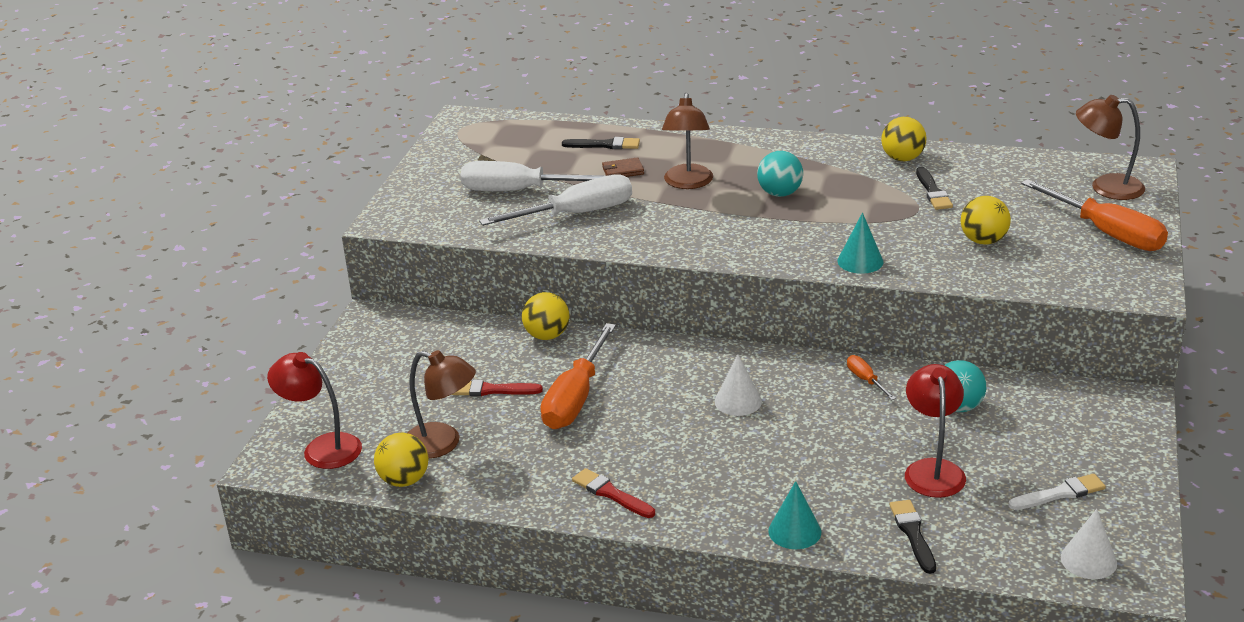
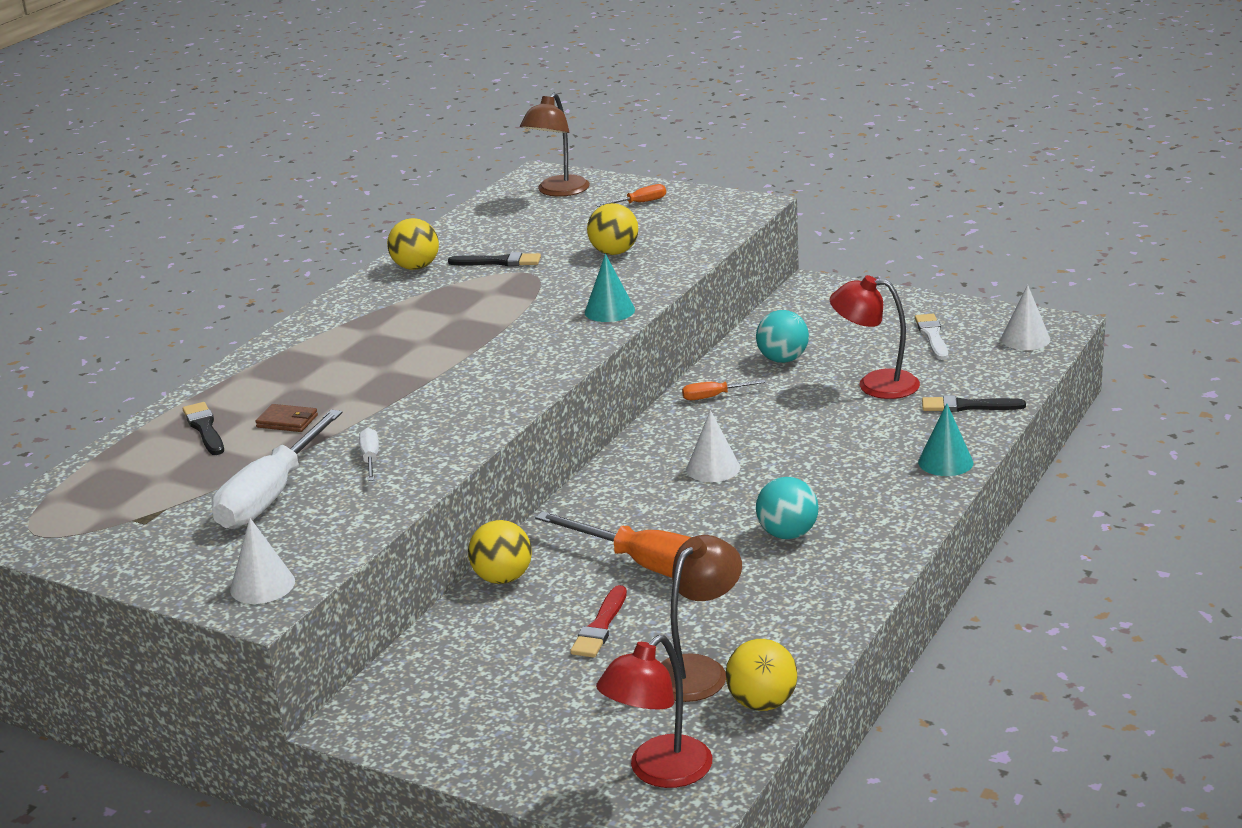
camera: 75 degrees left, 5 degrees down
(407, 216) = (262, 585): none -> white cone
(576, 214) = (370, 459): white screwdriver -> white screwdriver, size x0.45
(604, 145) = (204, 428): black brush -> black brush turned 45 degrees counterclockwise
(611, 494) = (846, 559): red brush -> none
(623, 171) = (287, 421): brown wallet -> brown wallet turned 75 degrees counterclockwise
(688, 183) = (358, 384): brown lamp -> none
(780, 193) = (433, 335): turquoise ball -> turquoise ball (787, 534)
(1107, 233) = (640, 203): orange screwdriver -> orange screwdriver, size x0.45

